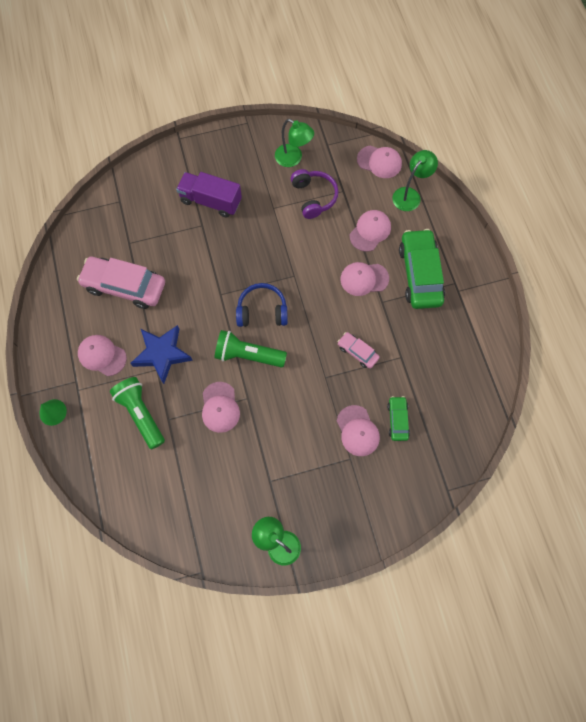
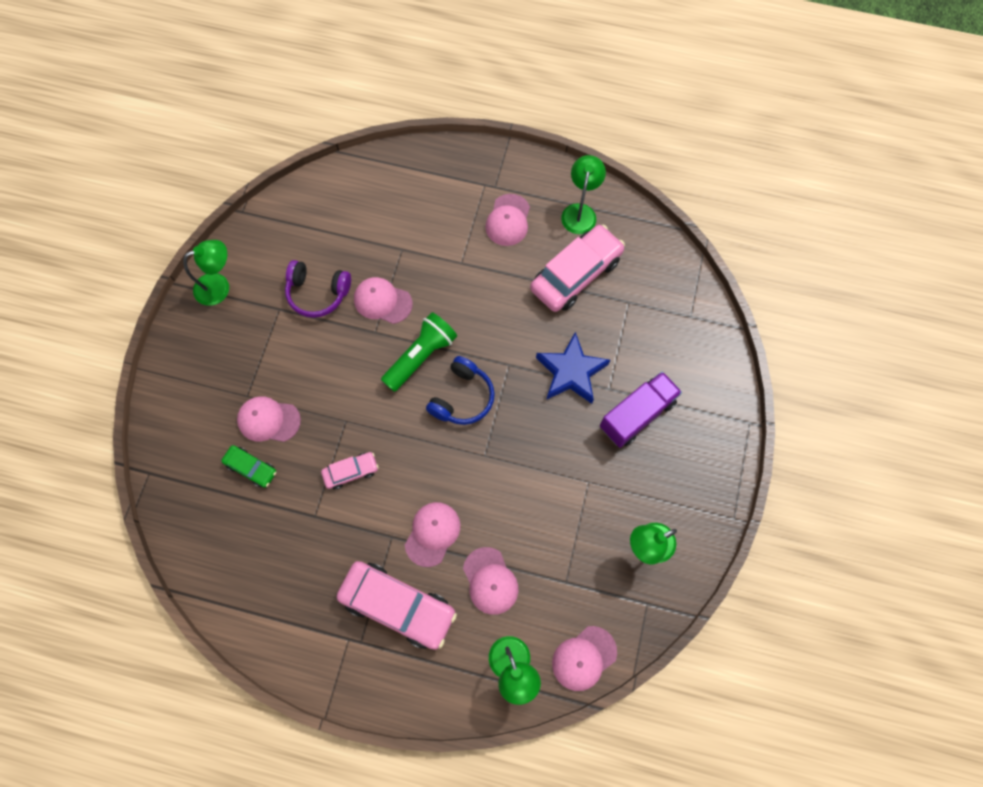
camera: 120 degrees right, 0 degrees up
(53, 412) = (475, 155): green cone -> none
(69, 309) = (580, 212): none -> green lamp
(102, 355) = (508, 220): pink cap -> pink cap turned 135 degrees clockwise
(141, 414) = (423, 228): green flashlight -> none
(162, 354) = (474, 275): blue star -> blue star (571, 372)
(314, 197) = (577, 539): purple headphones -> purple headphones (318, 293)
(420, 274) = (398, 605): green car -> pink car

